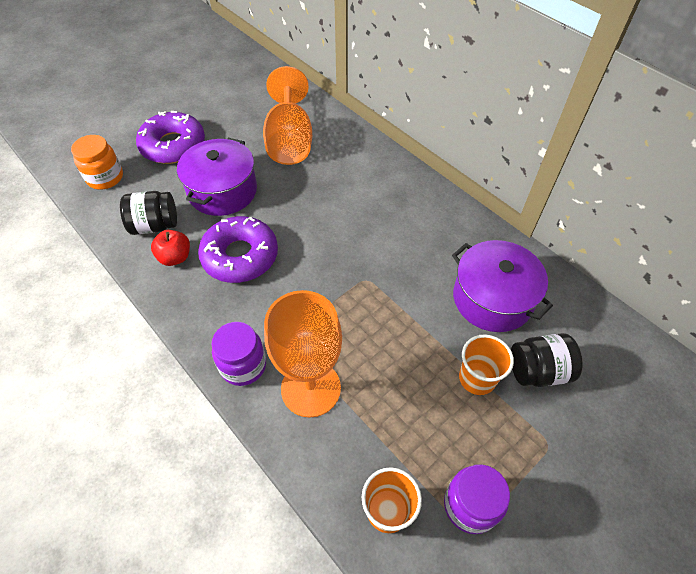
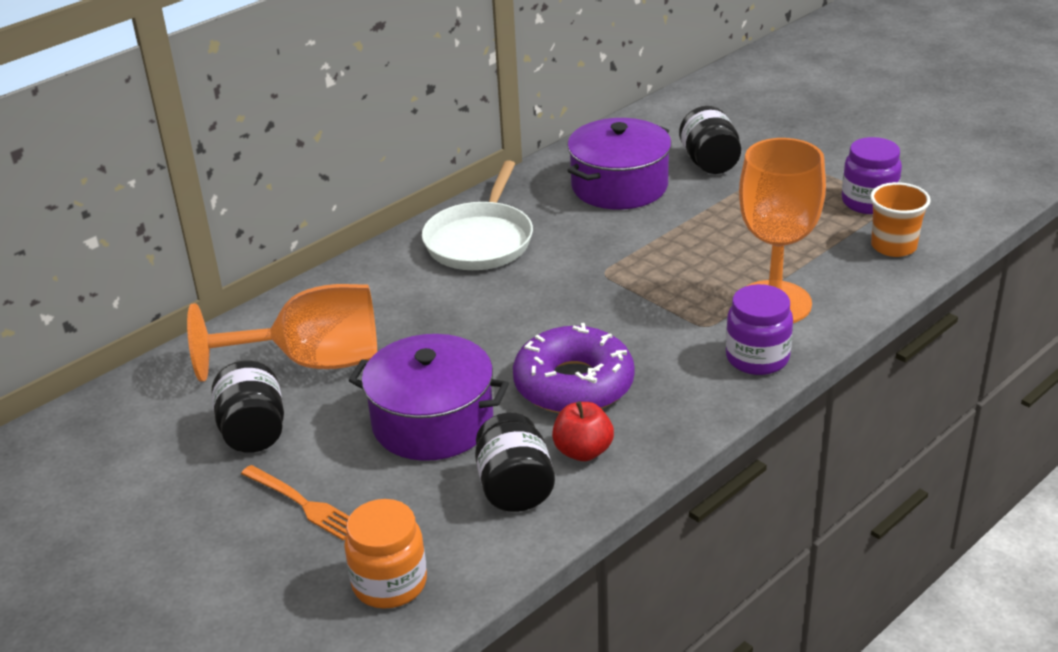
camera: 90 degrees left, 20 degrees down
(173, 145) = (304, 504): purple donut -> orange fork
(235, 124) = (253, 432): none -> black jar
(413, 212) = (480, 241): none -> white pan
(477, 378) = (728, 197): orange cup -> none

